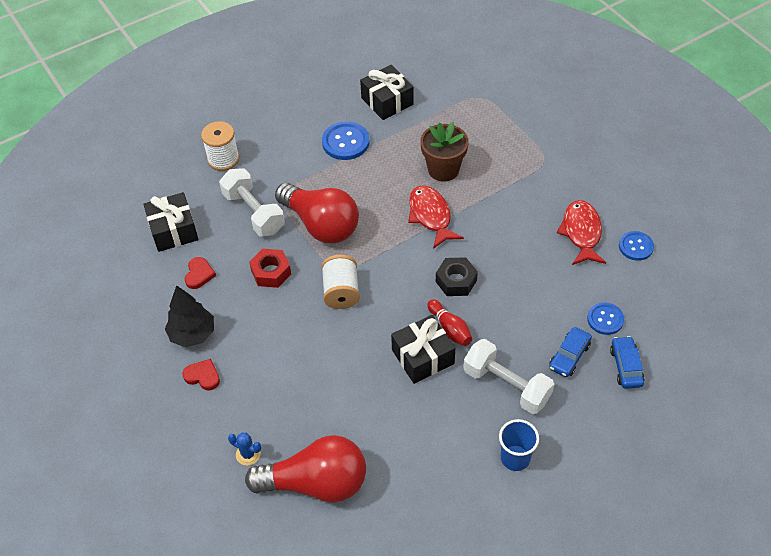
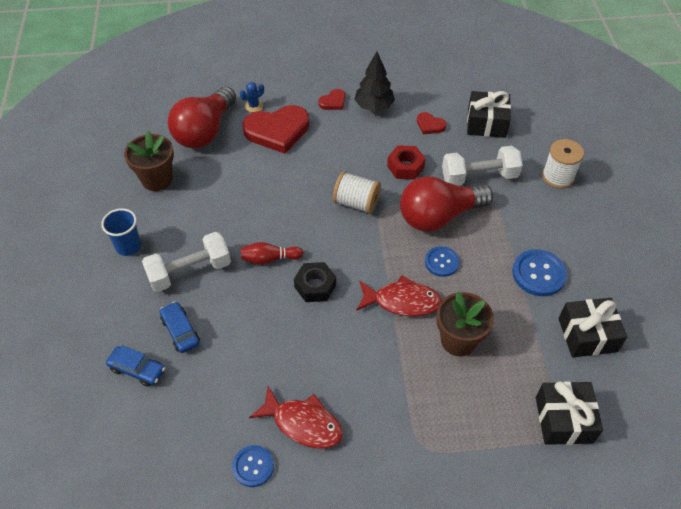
camera: 115 degrees right, 0 degrees up
(277, 408) = (277, 131): none -> red heart
(415, 488) = (157, 179): none -> brown flower pot
(423, 357) = (257, 229): black gift -> black gift (563, 420)
(605, 319) = (194, 382): blue button -> blue button (441, 262)

